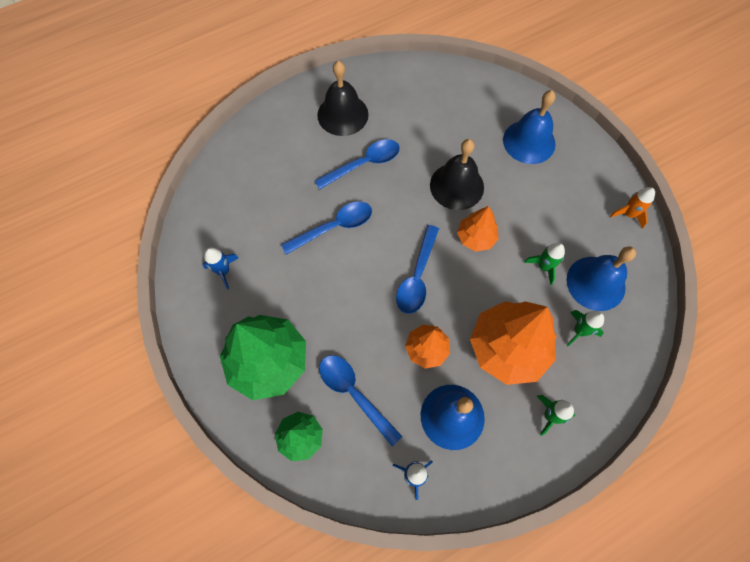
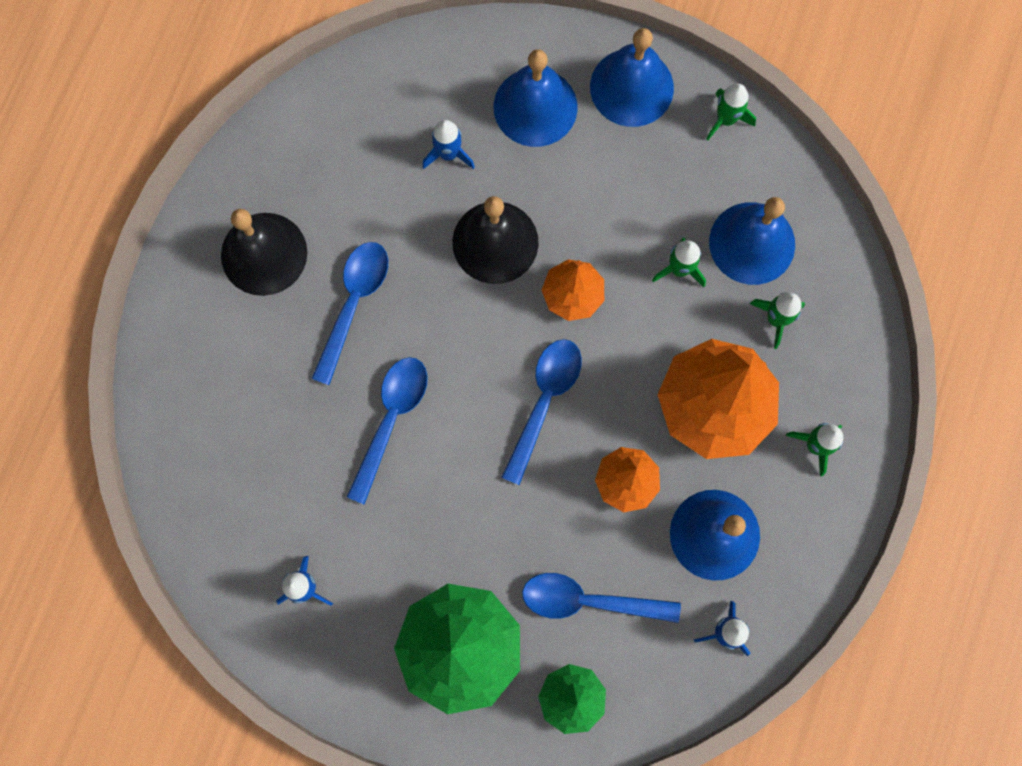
camera: 40 degrees left, 10 degrees up
(417, 276) = (544, 402): blue spoon -> blue spoon turned 135 degrees counterclockwise
(467, 133) = (448, 154): none -> blue rocket
(587, 166) = (631, 87): none -> blue bell
(628, 214) = (726, 119): orange rocket -> green rocket

